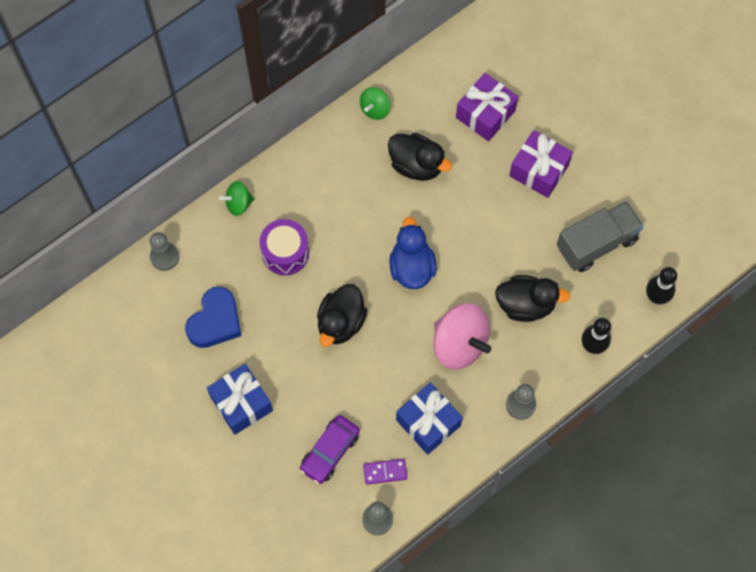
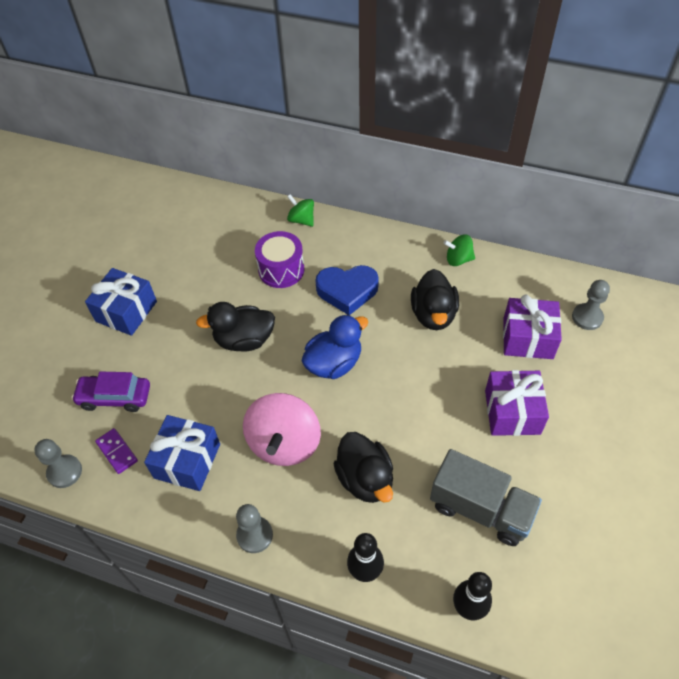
camera: 60 degrees right, 15 degrees down
(164, 257) = (224, 201): grey pawn -> grey pawn (587, 317)
(215, 321) = (189, 258): blue heart -> blue heart (347, 291)

